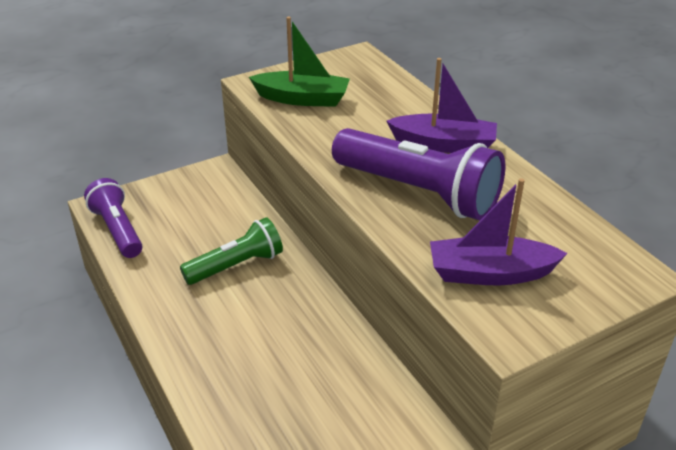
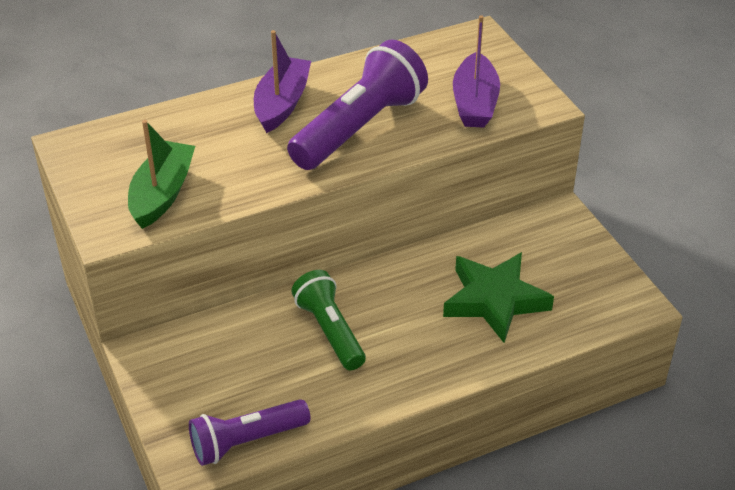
camera: 85 degrees left, 5 degrees up
(279, 382) = (494, 300): none -> green star

